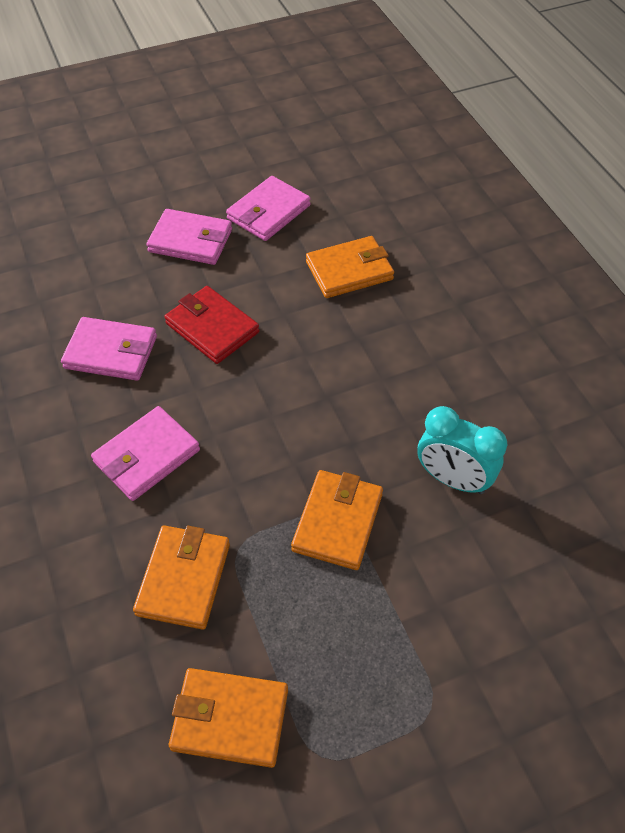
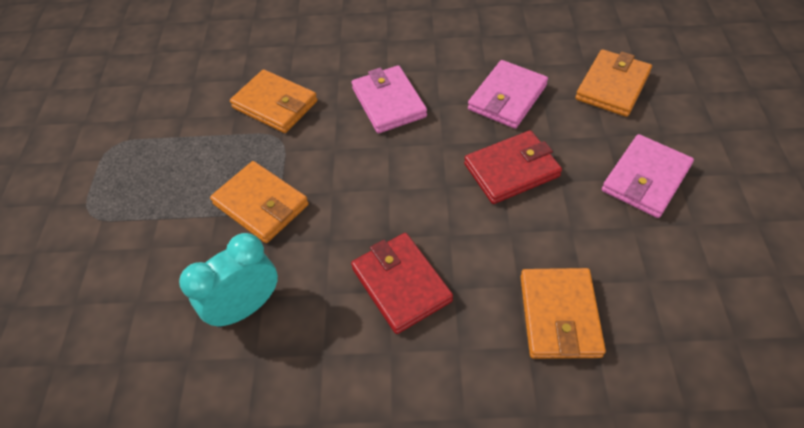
camera: 115 degrees right, 0 degrees up
(230, 719) = (168, 108): orange wallet -> orange wallet (612, 86)
(268, 212) = (684, 262): pink wallet -> none
(371, 373) = (401, 284): none -> red wallet

